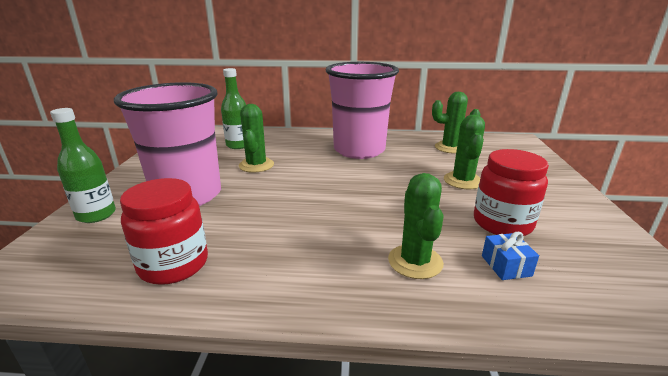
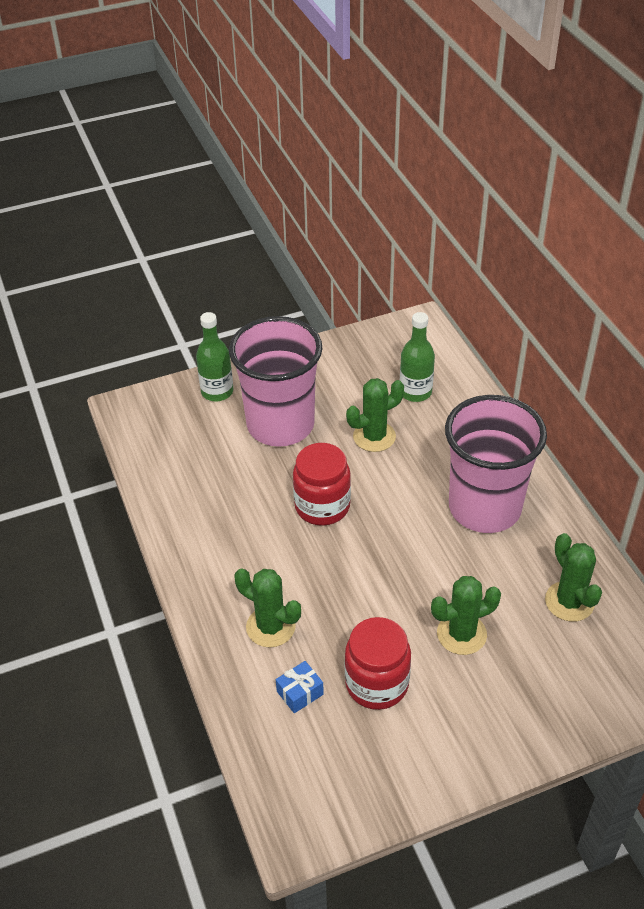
camera: 65 degrees right, 20 degrees up
(173, 264) = (186, 481): red jar -> red jar (322, 506)
(415, 261) = (270, 627): green cactus -> green cactus turned 60 degrees clockwise

